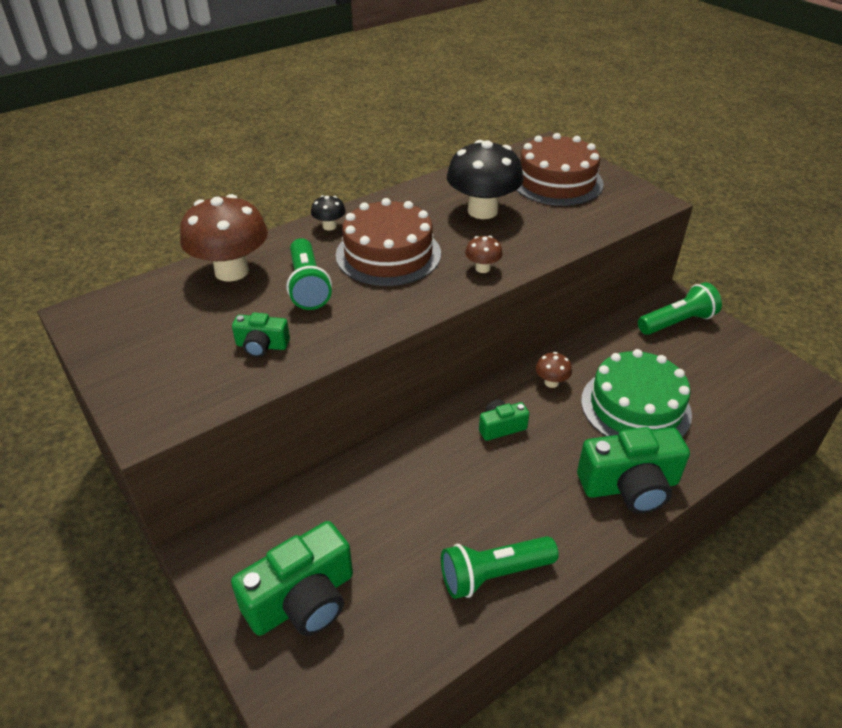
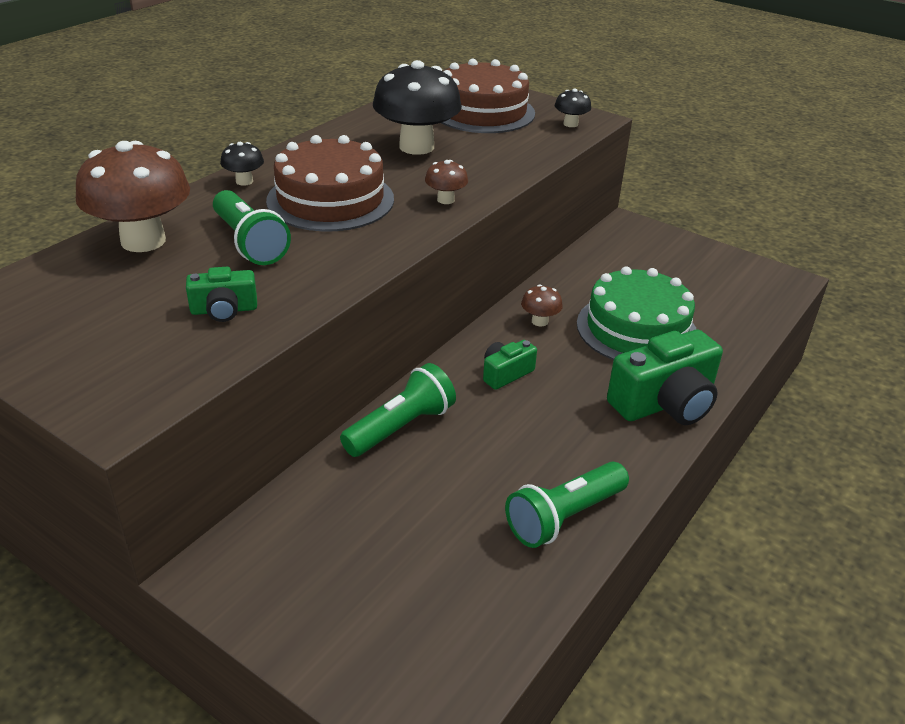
camera: 20 degrees left, 5 degrees down
(303, 600) = (358, 595): green camera -> none
(630, 204) = (570, 124): none -> black mushroom
(677, 322) = (641, 245): green flashlight -> green flashlight (400, 427)

